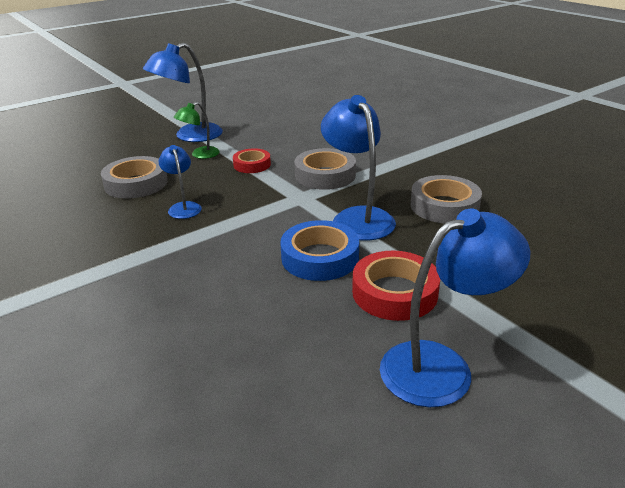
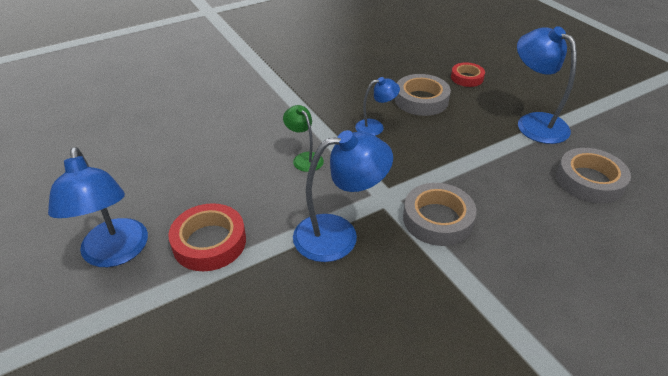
camera: 95 degrees right, 10 degrees up
(200, 155) = (485, 131): green lamp -> green lamp (304, 158)
(252, 165) = (463, 165): red tape -> red tape (467, 78)
(320, 257) = (275, 202): blue tape -> none
(444, 206) = (352, 316): grey tape -> grey tape (589, 181)

